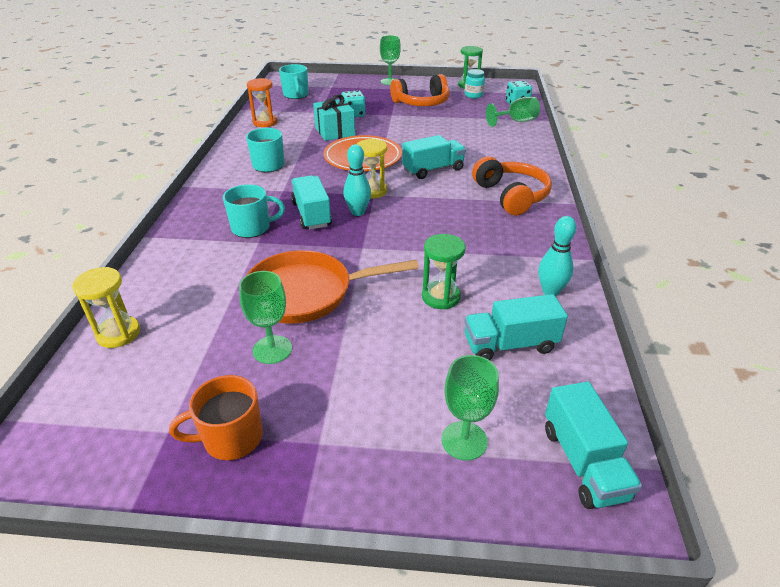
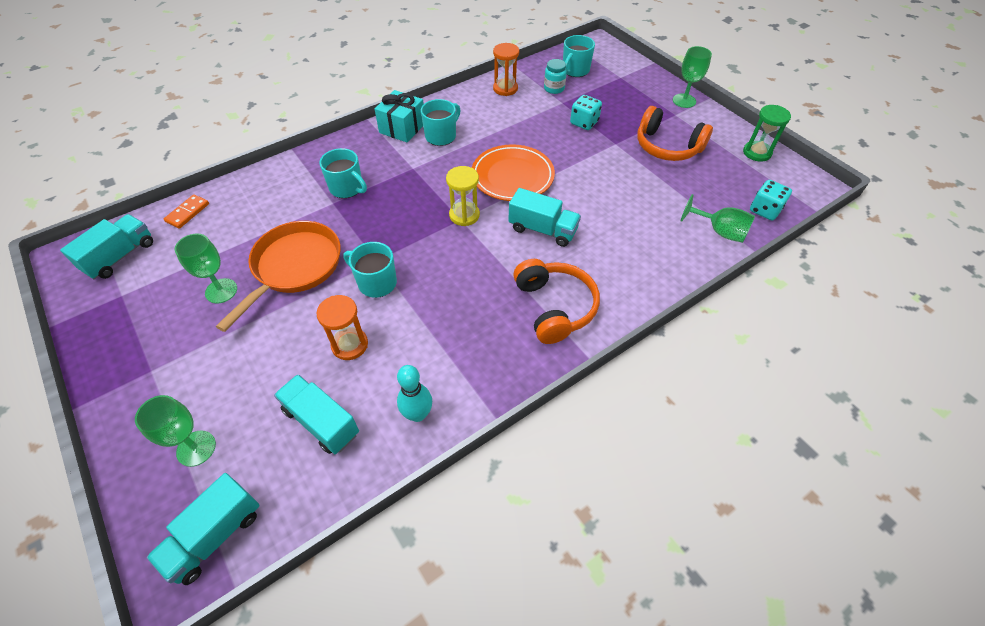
camera: 50 degrees right, 15 degrees up
(118, 333) = (188, 213): yellow hourglass -> orange domino
(231, 438) = (131, 326): orange mug -> none
(307, 293) = (294, 267): orange pan -> orange pan turned 75 degrees clockwise
(311, 214) = (394, 205): turquoise truck -> turquoise truck (120, 256)
(335, 132) = (538, 133): turquoise gift -> turquoise gift (402, 128)
(358, 212) = (423, 227): turquoise bowling pin -> none
(387, 257) = (376, 282): none -> turquoise mug
(440, 297) = (350, 345): green hourglass -> orange hourglass
(473, 95) = (737, 169): turquoise jar -> turquoise jar (554, 88)
(511, 196) = (554, 307): orange headphones -> orange headphones turned 45 degrees counterclockwise

